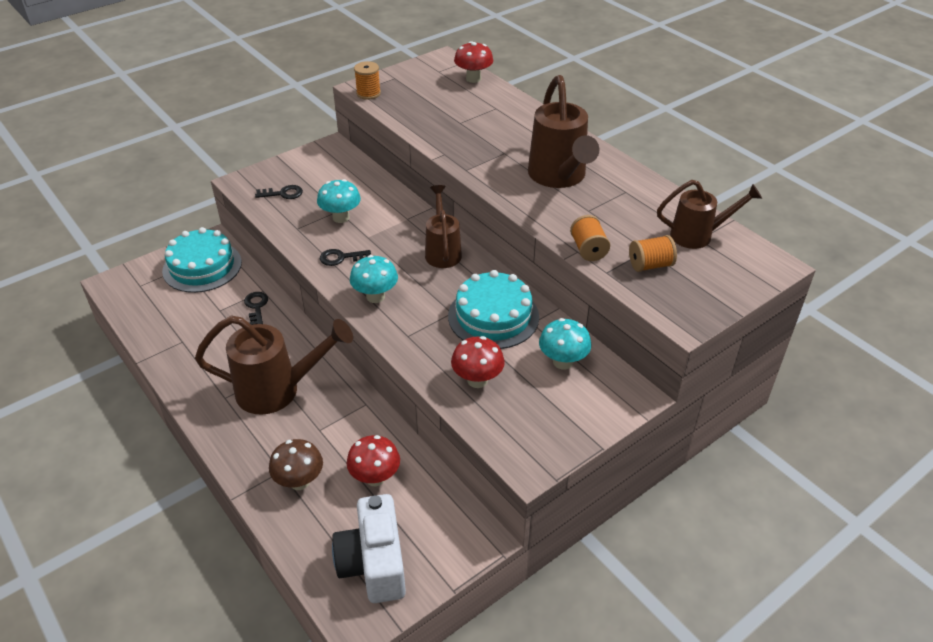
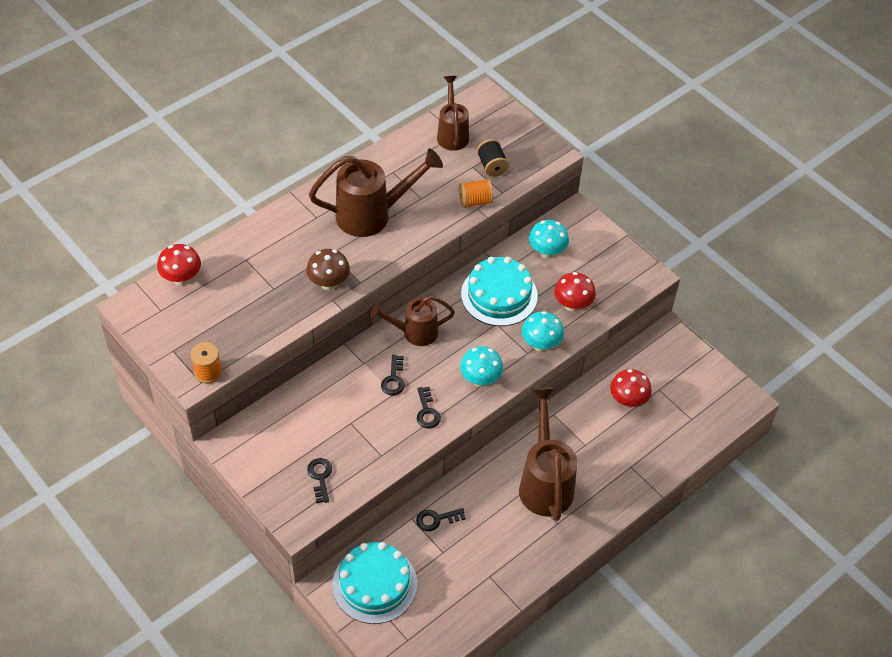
camera: 95 degrees left, 10 degrees up
(299, 481) = (639, 451): brown mushroom -> brown mushroom (329, 283)
(341, 217) = (363, 419): turquoise mushroom -> turquoise mushroom (540, 344)
(374, 563) = (701, 395): white camera -> none
(385, 237) = (394, 379): none -> black key
(650, 265) = (492, 166): orange spool -> black spool

